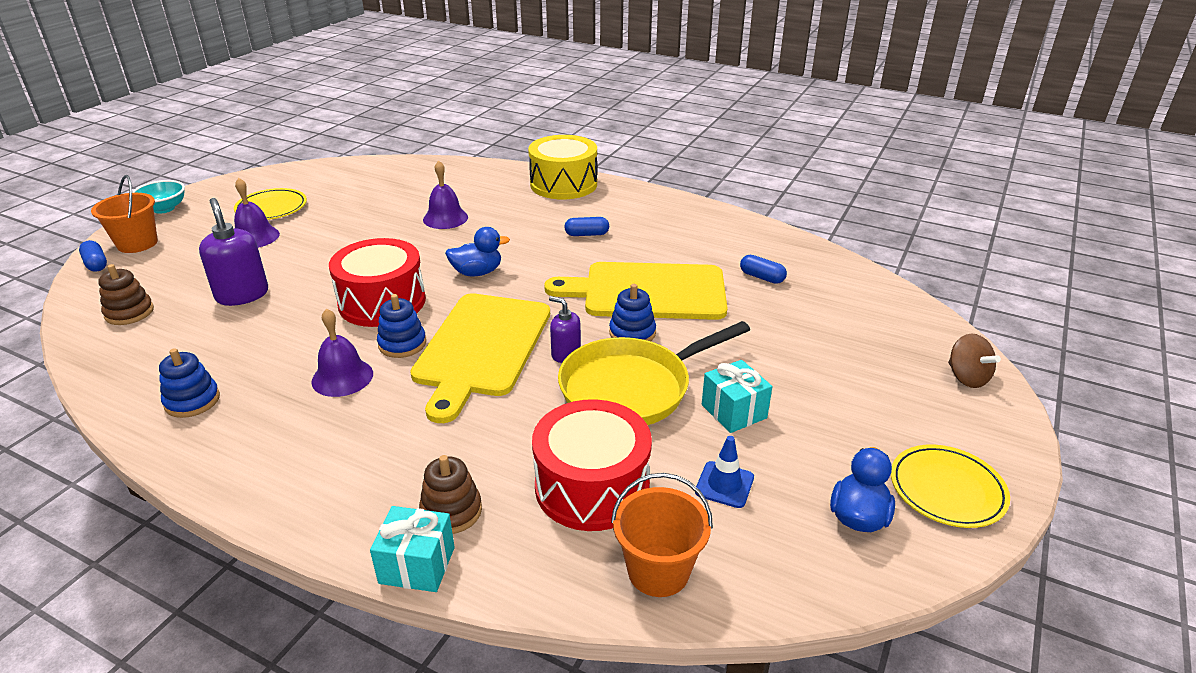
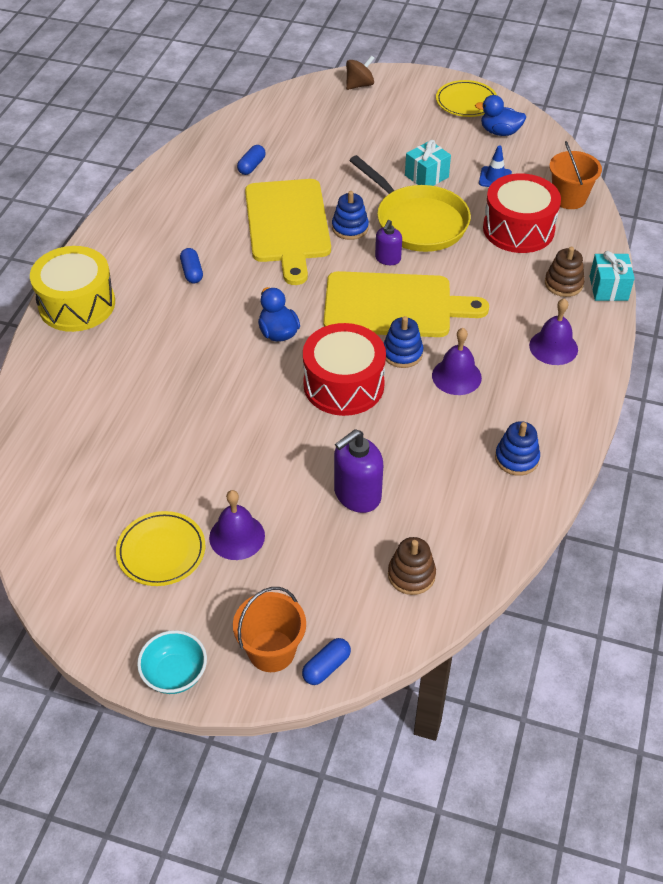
camera: 100 degrees left, 15 degrees up
(445, 218) = (170, 382): purple bell -> purple bell (553, 347)

